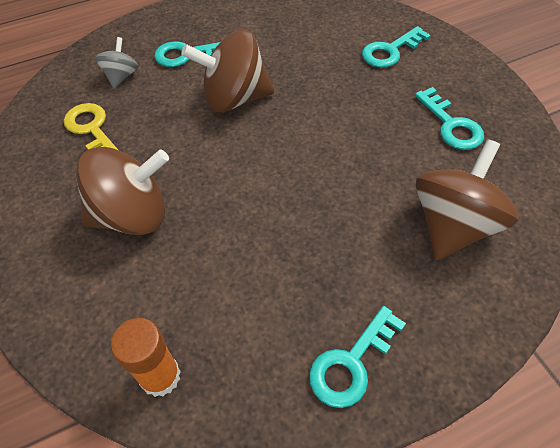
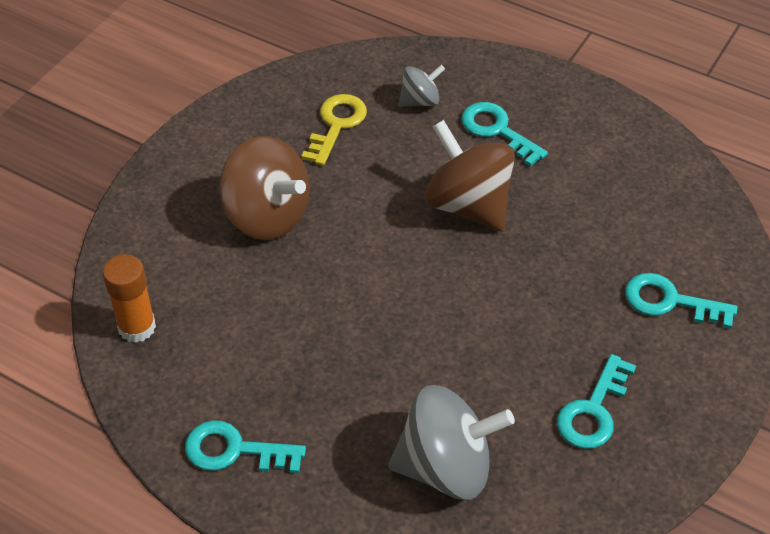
camera: 55 degrees right, 5 degrees down
(453, 225) = (446, 467): brown spinning top -> grey spinning top

